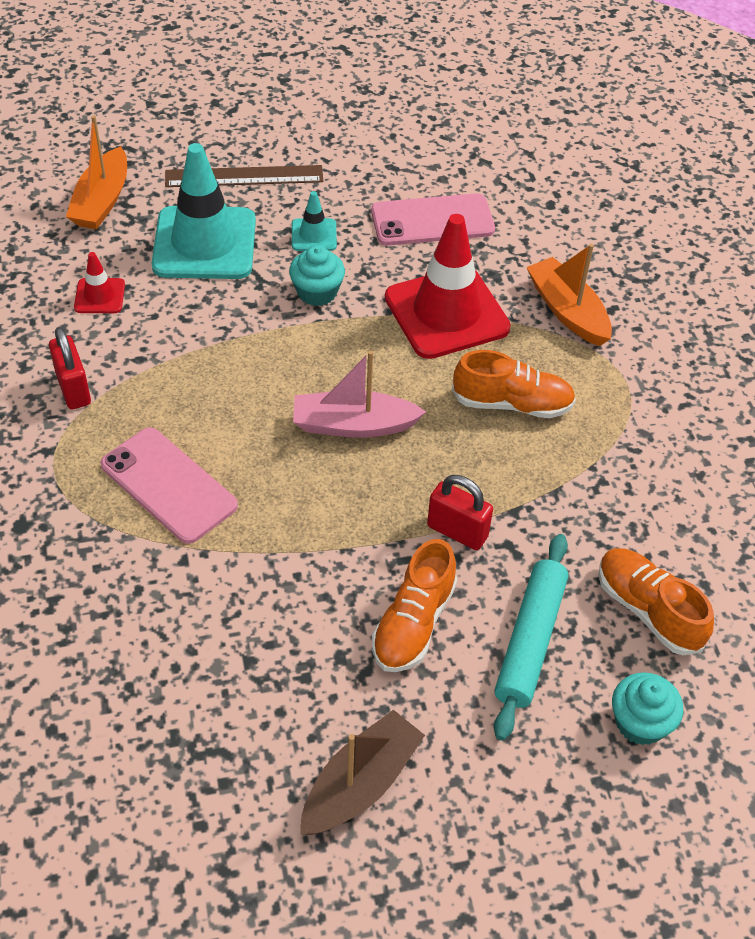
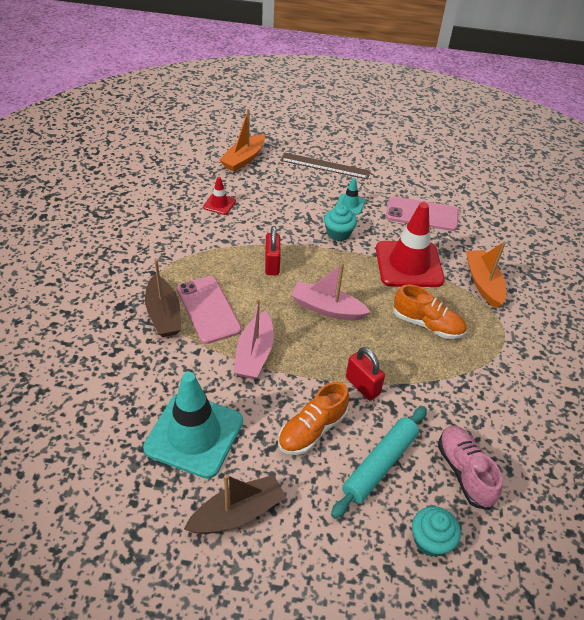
camera: 20 degrees right, 5 degrees down
(73, 389) = (182, 246): red padlock -> red padlock (272, 265)
(100, 517) = (163, 314): none -> brown boat
(204, 243) = (288, 193): turquoise traffic cone -> turquoise traffic cone (194, 434)
(275, 535) = (254, 354): none -> pink boat
(648, 610) = (464, 472): orange shoe -> pink shoe

